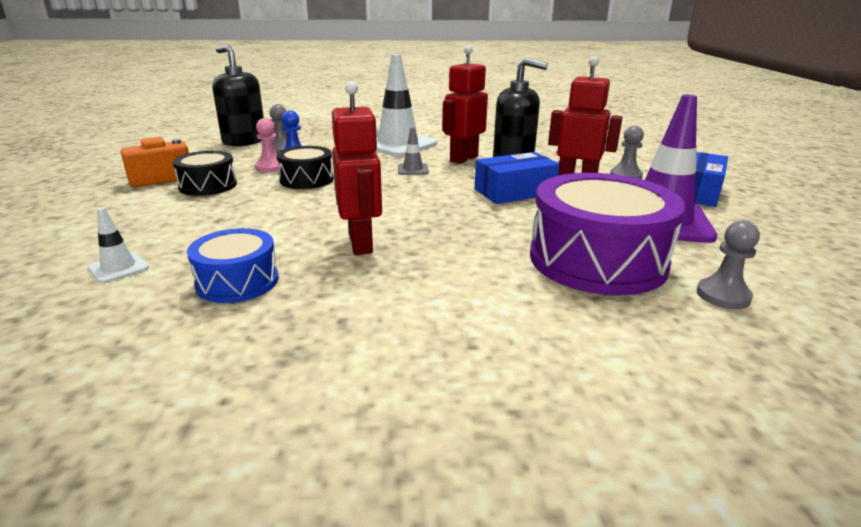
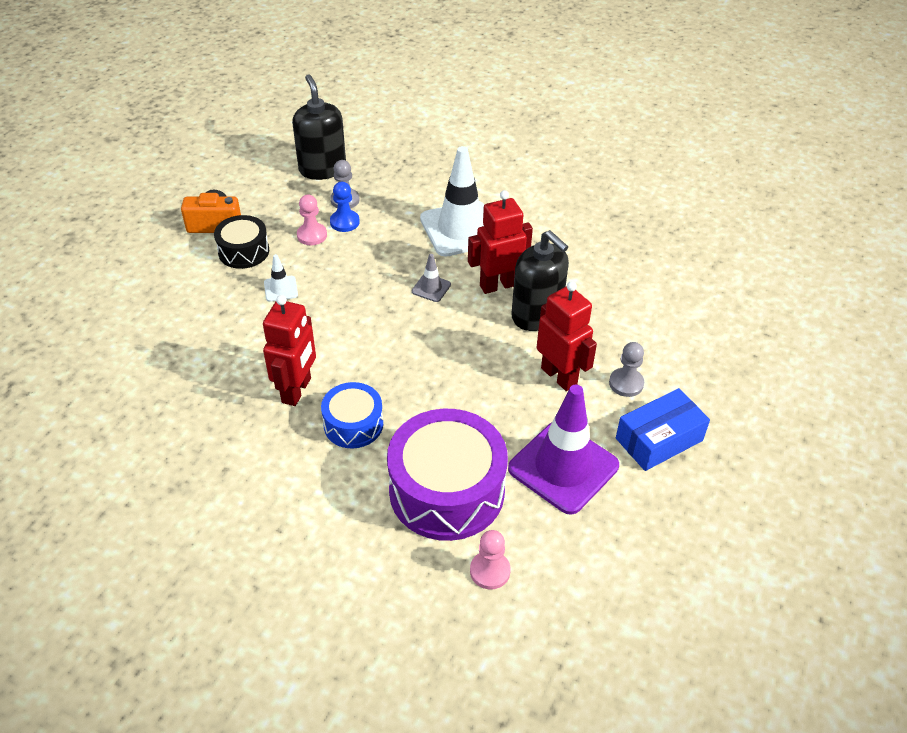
camera: 30 degrees right, 20 degrees up
(119, 268) = (131, 351): white traffic cone -> white traffic cone (281, 289)
(237, 281) = (190, 400): blue drum -> blue drum (353, 424)
(307, 179) = (326, 271): black drum -> none
(514, 192) = (485, 366): blue box -> none
(723, 295) = (490, 571): grey pawn -> pink pawn

